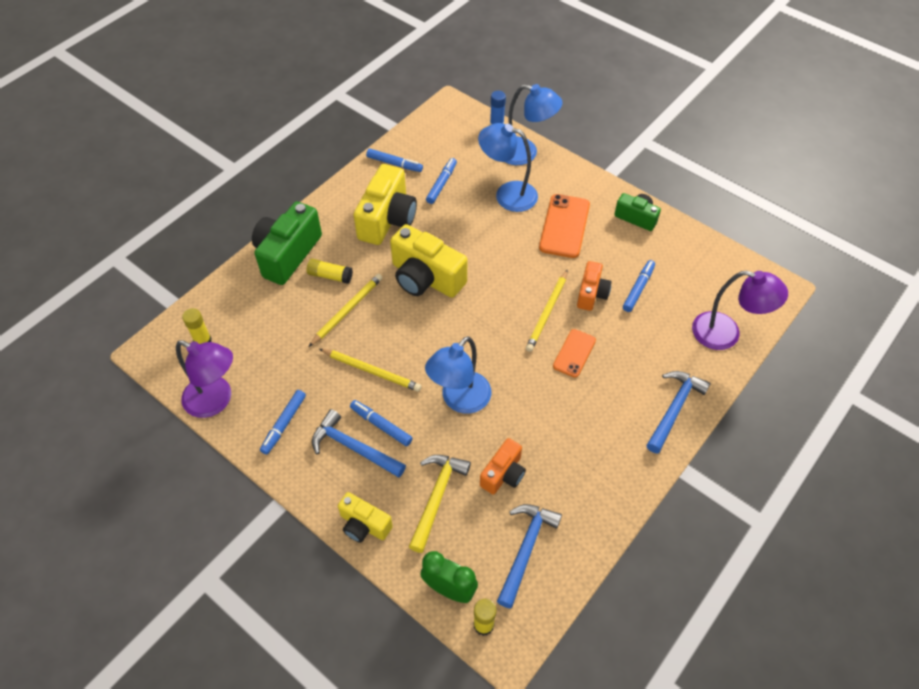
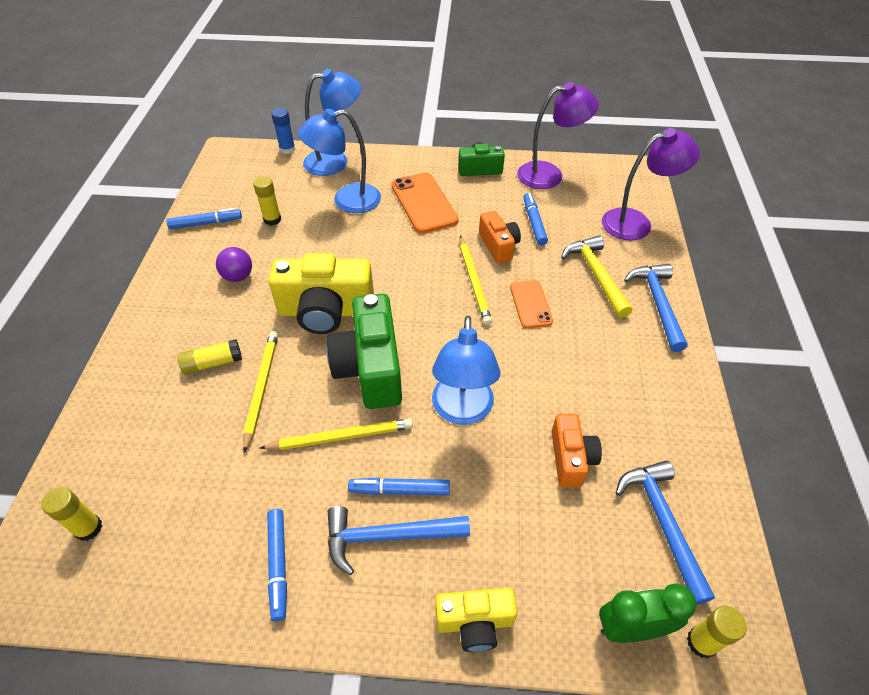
camera: 35 degrees left, 5 degrees down
(216, 401) = (160, 594): purple lamp -> purple lamp (549, 174)
(287, 254) = (141, 367): green camera -> green camera (370, 368)
(387, 219) = (238, 276): yellow camera -> purple ball
(437, 497) = (527, 530): yellow hammer -> yellow hammer (596, 275)
(441, 184) = (272, 219): blue marker -> yellow glue stick

